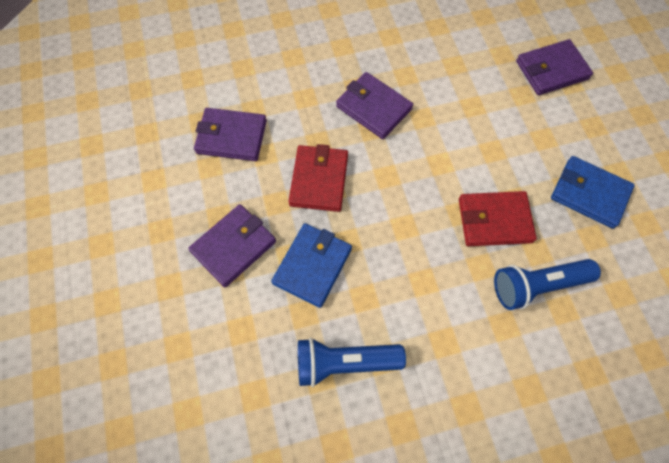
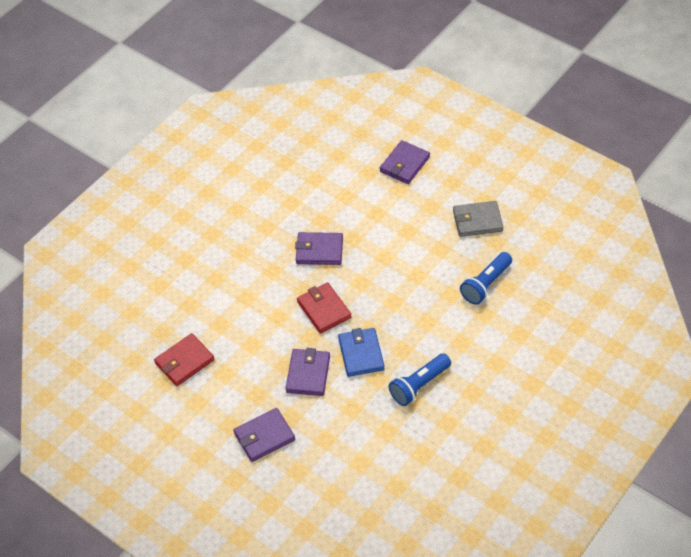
camera: 35 degrees left, 15 degrees down
(231, 137) = (249, 320): purple wallet -> purple wallet (264, 436)
(494, 220) = (438, 267): red wallet -> red wallet (184, 361)
(589, 194) = (477, 221): blue wallet -> grey wallet

